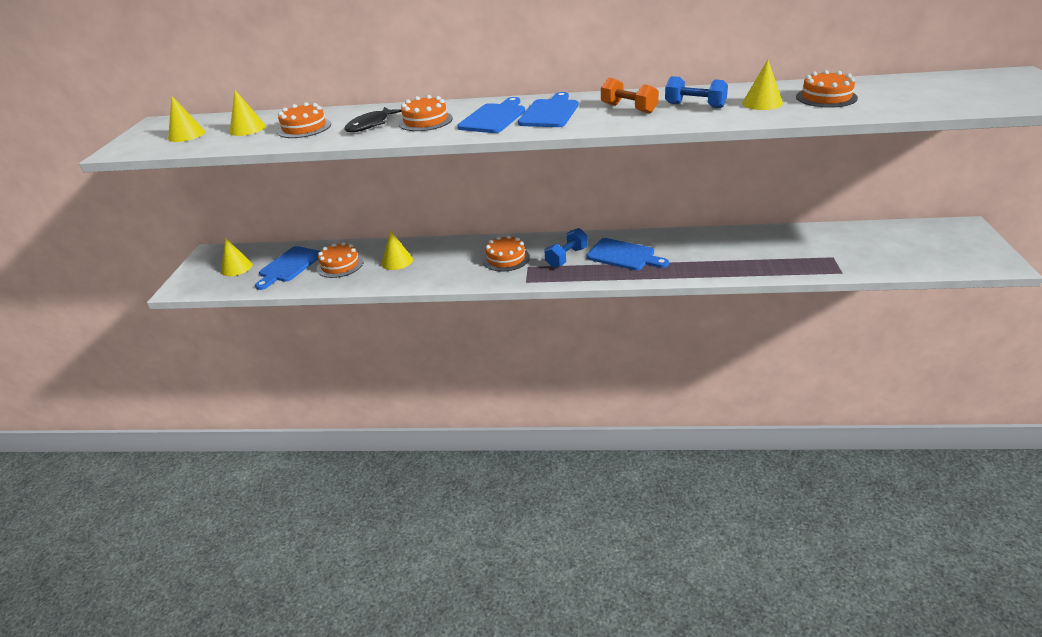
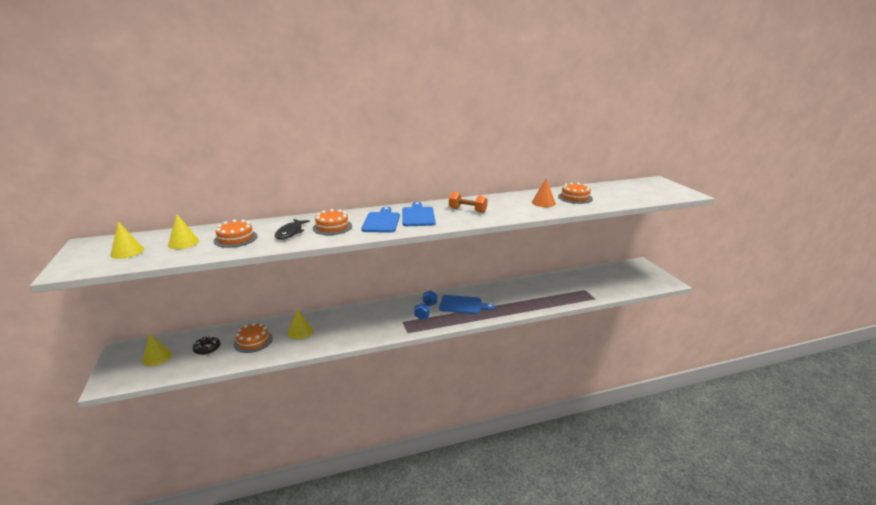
camera: 25 degrees left, 10 degrees down
(289, 266) = (207, 349): blue cutting board -> black donut
(506, 258) = (383, 318): orange cake -> none
(695, 105) = (506, 206): blue dumbbell -> none
(762, 103) = (543, 203): yellow cone -> orange cone

